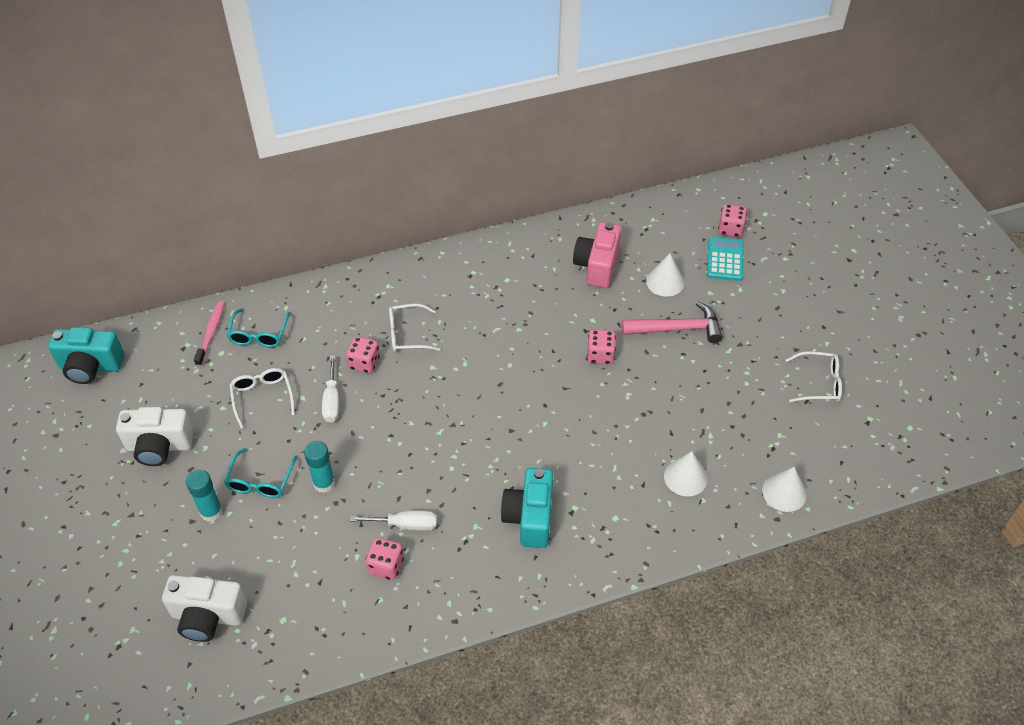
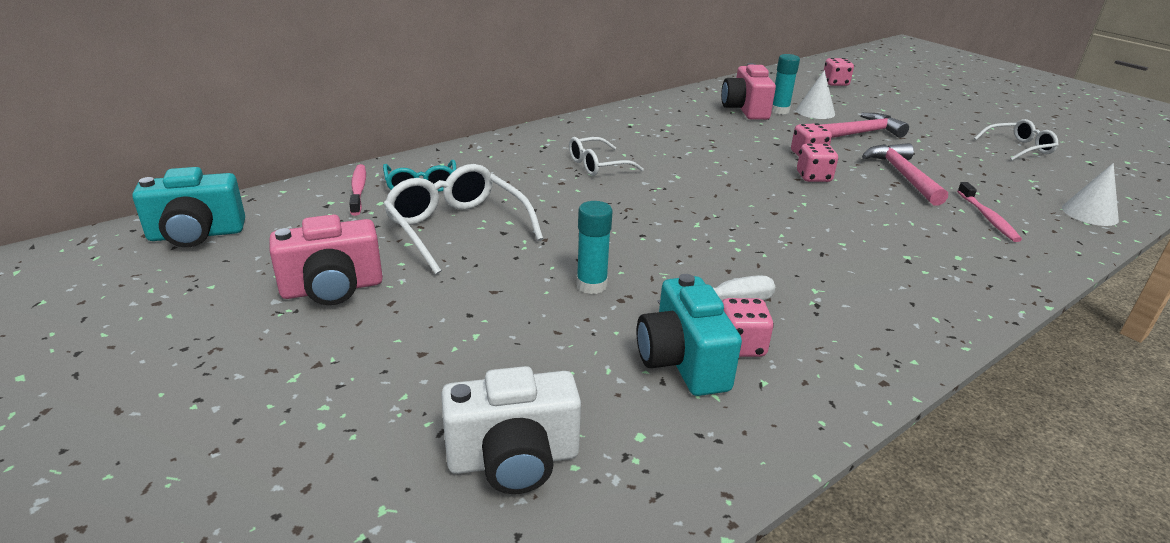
camera: 20 degrees left, 20 degrees down
(159, 446) = (332, 289): white camera -> pink camera
(211, 512) = (447, 338): turquoise glue stick -> turquoise glue stick (779, 110)
(260, 481) = (502, 297): turquoise glasses -> none
(262, 397) = (457, 228): white glasses -> white glasses, size x1.62
(332, 400) = (548, 219): white screwdriver -> none
(364, 363) = (565, 189): pink dice -> pink dice (813, 177)
(529, 517) = (868, 272): turquoise camera -> turquoise camera (682, 362)
(663, 403) = (902, 175): none -> pink hammer
(685, 477) = (988, 218): white cone -> pink toothbrush
(725, 259) = (850, 97): turquoise calculator -> none

